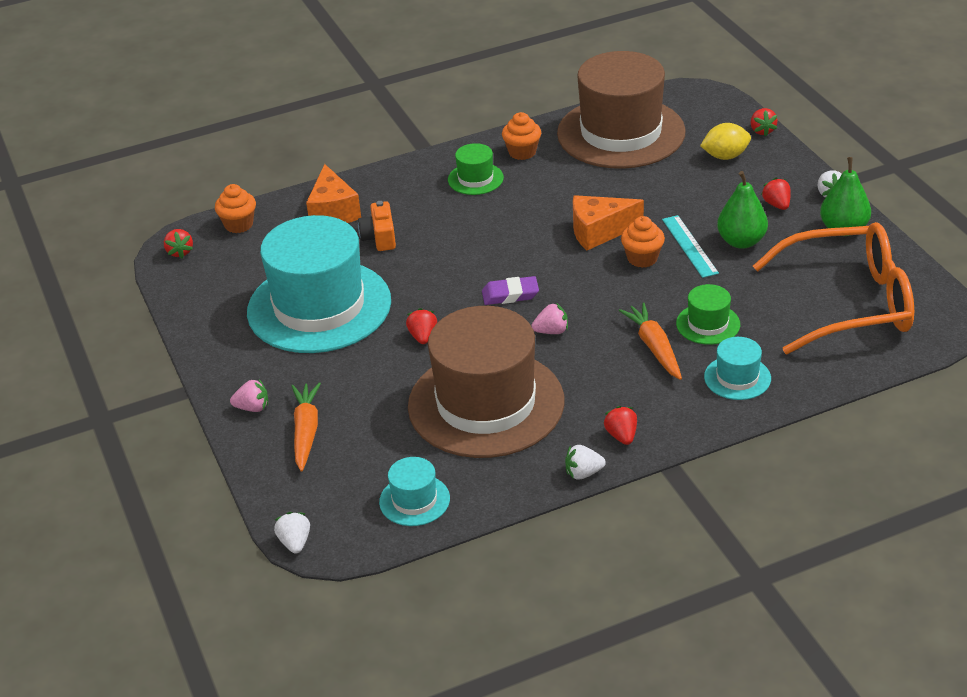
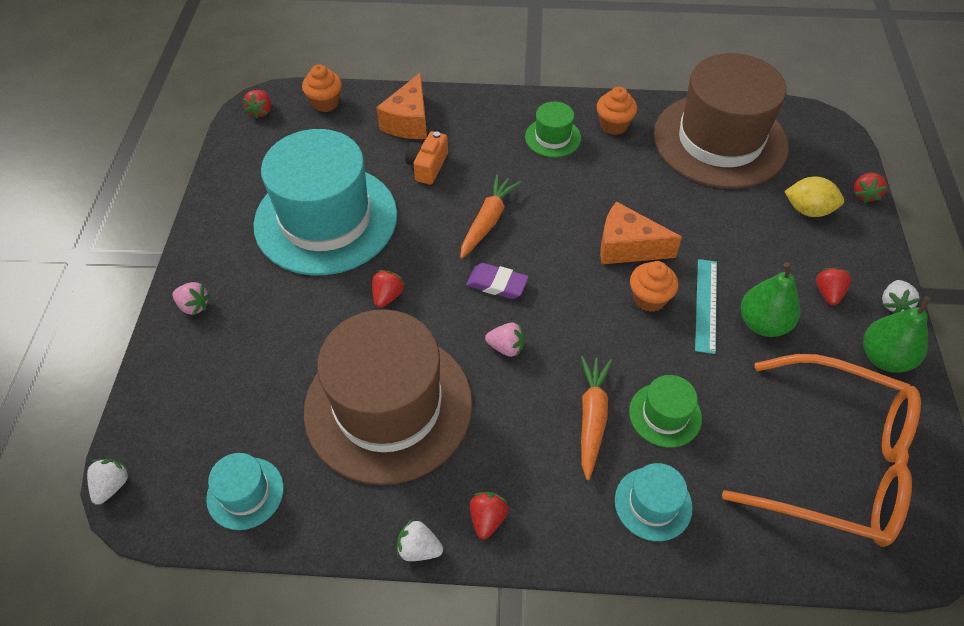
camera: 25 degrees right, 15 degrees up
(306, 431) = (215, 356): orange carrot -> orange carrot (487, 221)

